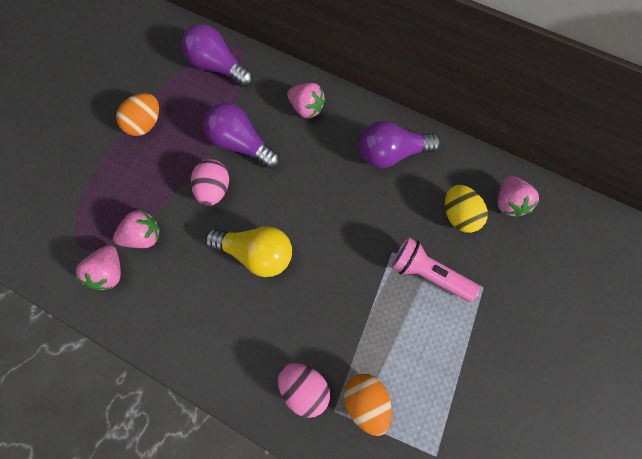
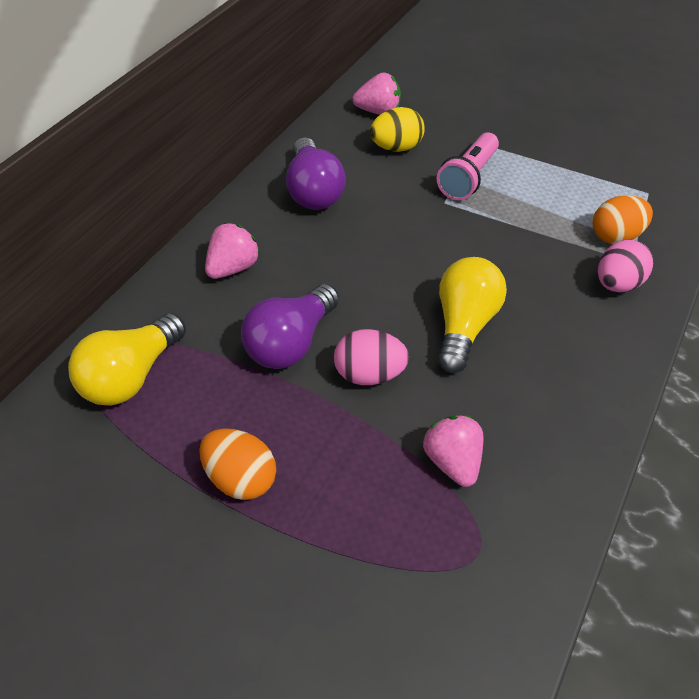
camera: 95 degrees left, 20 degrees down
(110, 273) = (515, 503): pink strawberry -> none
(218, 67) = (129, 376): purple light bulb -> yellow light bulb

